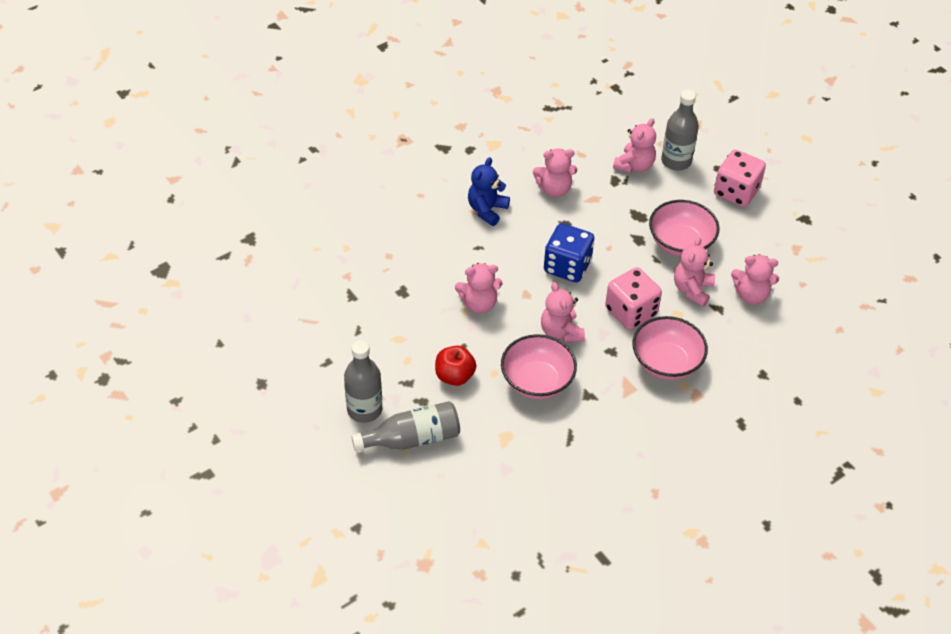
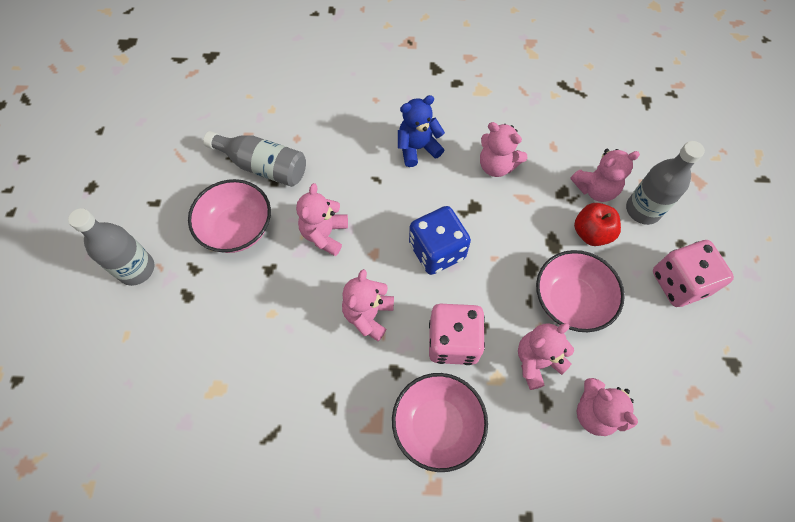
camera: 40 degrees right, 15 degrees up
(412, 438) = (143, 327): grey bottle -> grey bottle (263, 166)
(454, 376) = (236, 291): red apple -> red apple (591, 233)
(479, 304) = (324, 234): pink teddy bear -> pink teddy bear turned 75 degrees clockwise
(537, 381) = (299, 351): pink bowl -> pink bowl (237, 228)

